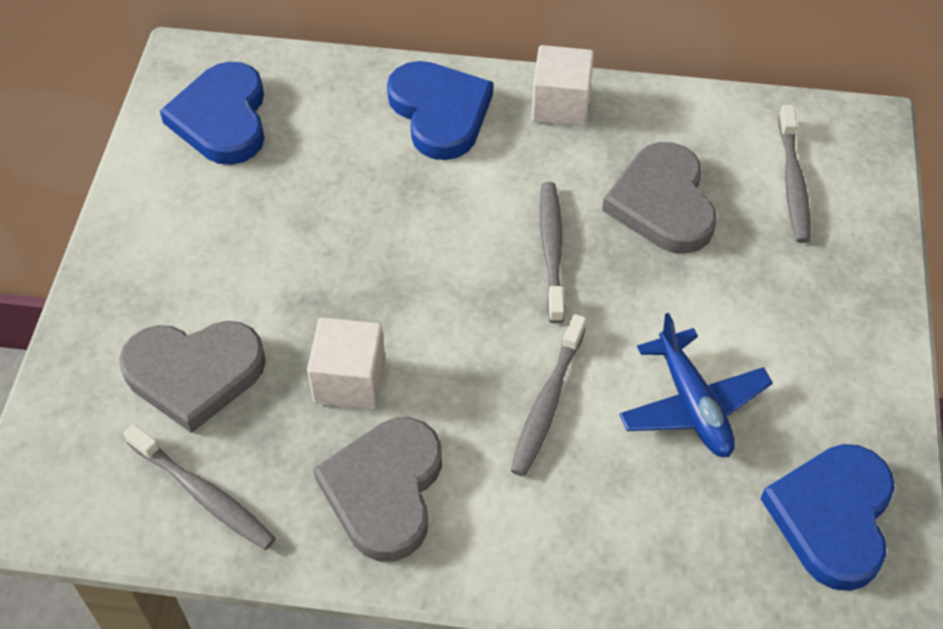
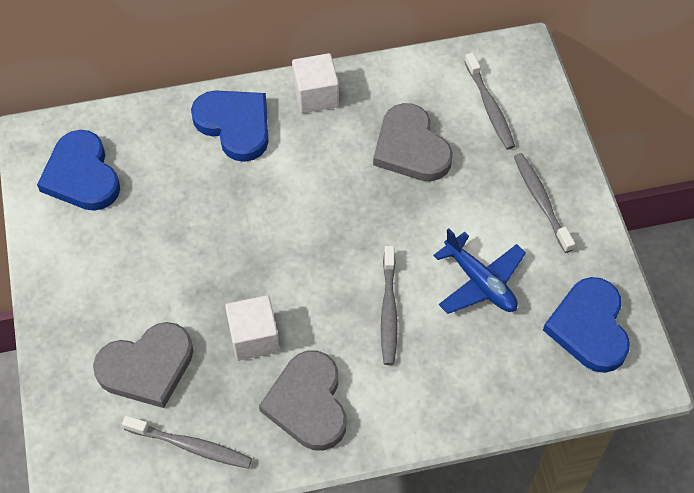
camera: 20 degrees left, 5 degrees up
(551, 249) = (350, 203): grey toothbrush -> grey toothbrush (541, 201)

